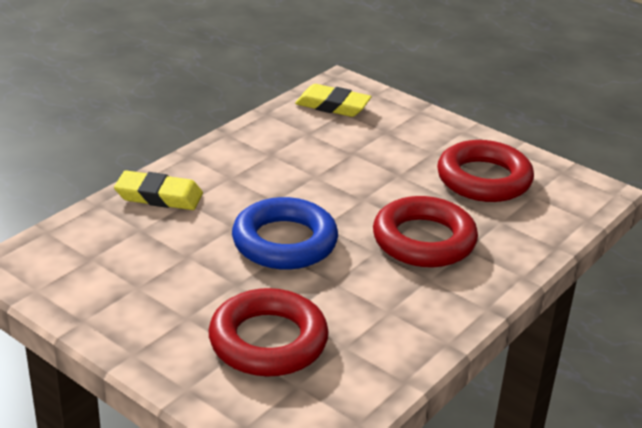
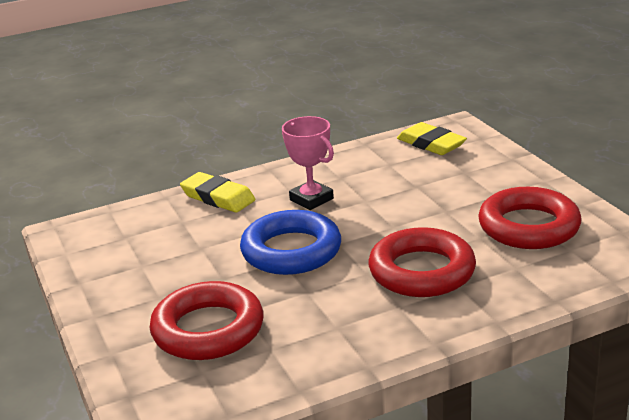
camera: 30 degrees right, 5 degrees down
(260, 183) = (311, 199): none -> pink trophy

